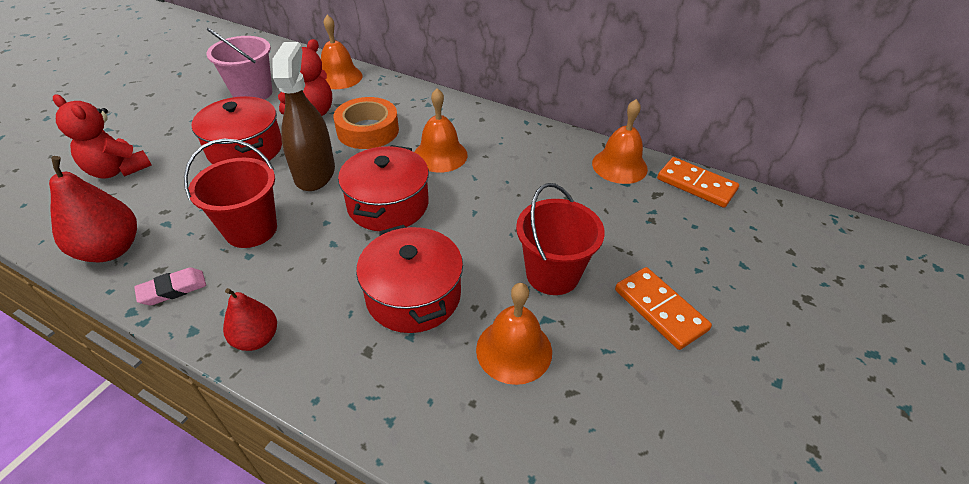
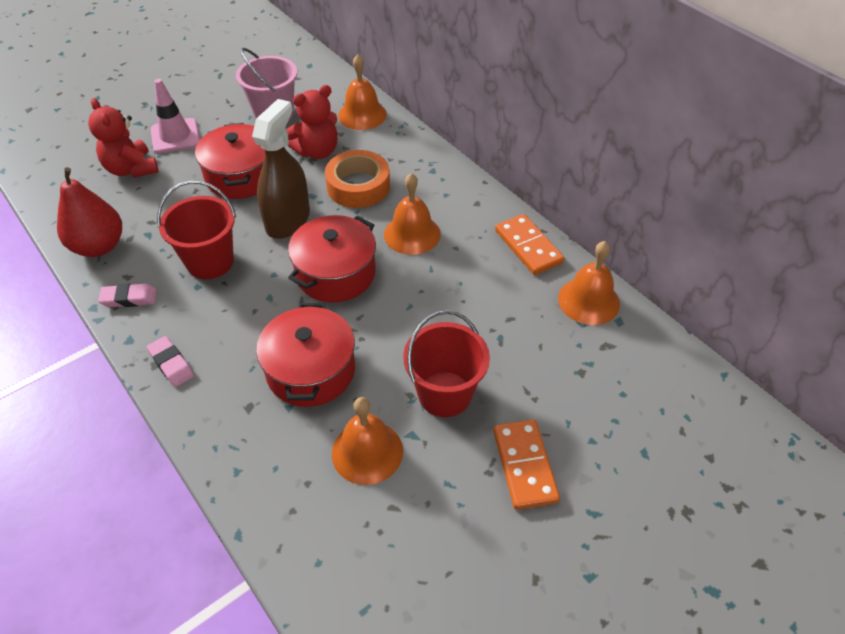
camera: 25 degrees right, 5 degrees up
(155, 131) = (175, 136): none -> pink traffic cone
(256, 338) = (171, 364): red pear -> pink eraser
(696, 185) = (659, 349): orange domino -> orange domino (528, 247)

